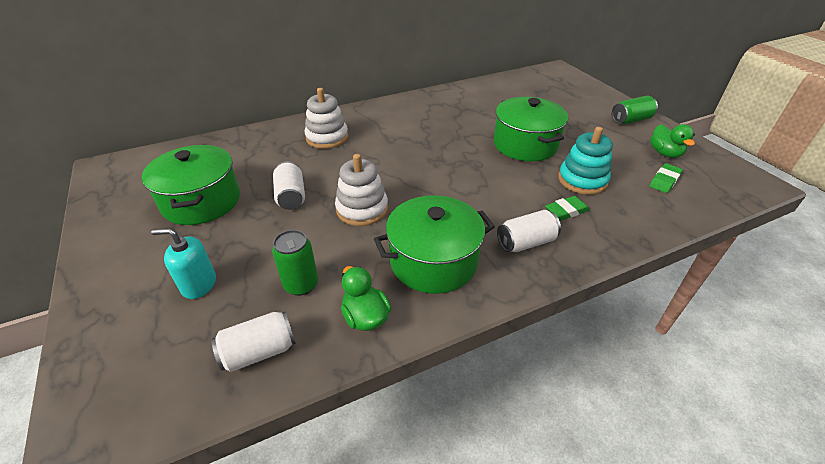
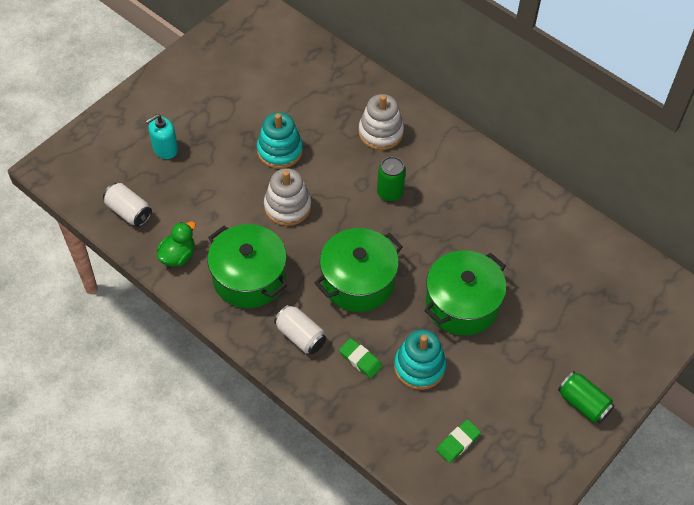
camera: 65 degrees right, 15 degrees up
(199, 284) = (165, 149): turquoise soap dispenser -> turquoise soap dispenser turned 105 degrees counterclockwise
(202, 201) = (245, 97): green pot -> green pot (358, 281)
(291, 196) = (280, 151): white can -> turquoise stacking toy
(301, 284) = (190, 206): green can -> green can (390, 193)
(664, 153) = (518, 442): green duck -> none
(664, 181) = (458, 442): green eraser -> green eraser turned 60 degrees counterclockwise

